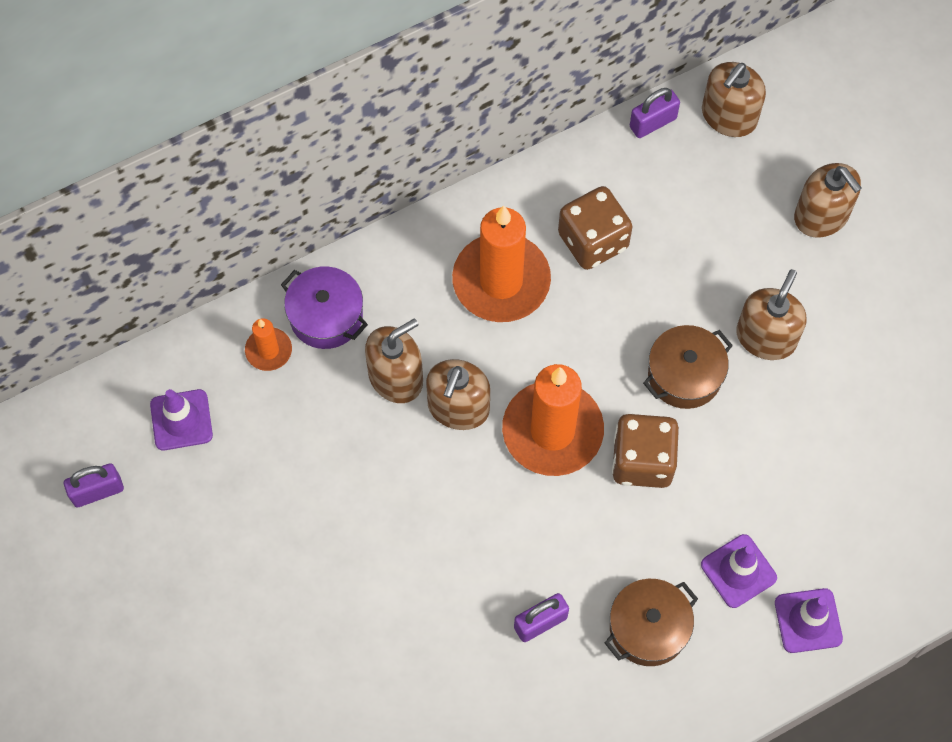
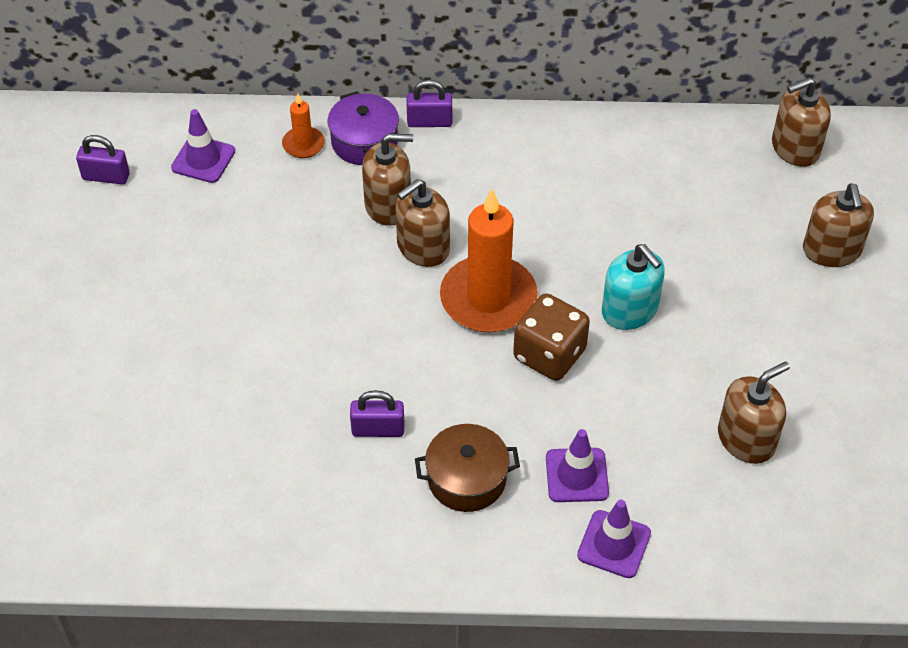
camera: 30 degrees right, 15 degrees down
(501, 281) = (521, 178): orange candle -> none
(593, 241) = (617, 184): brown dice -> none
(653, 122) = (725, 126): purple padlock -> purple padlock (429, 122)
(684, 375) = (630, 310): brown pot -> turquoise soap dispenser
(766, 337) = (721, 315): brown soap dispenser -> brown soap dispenser (746, 439)

